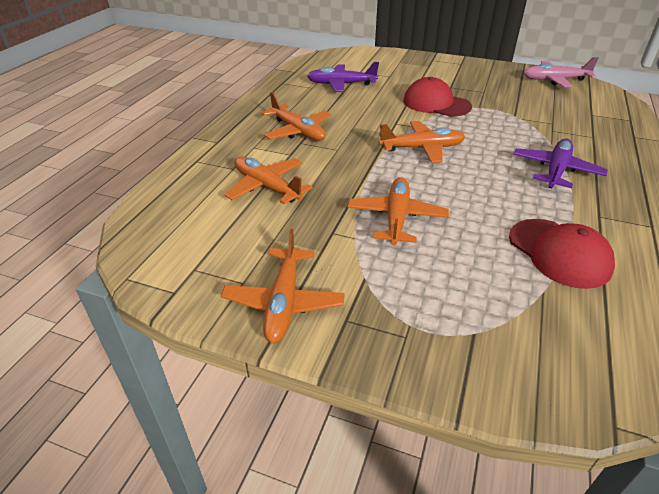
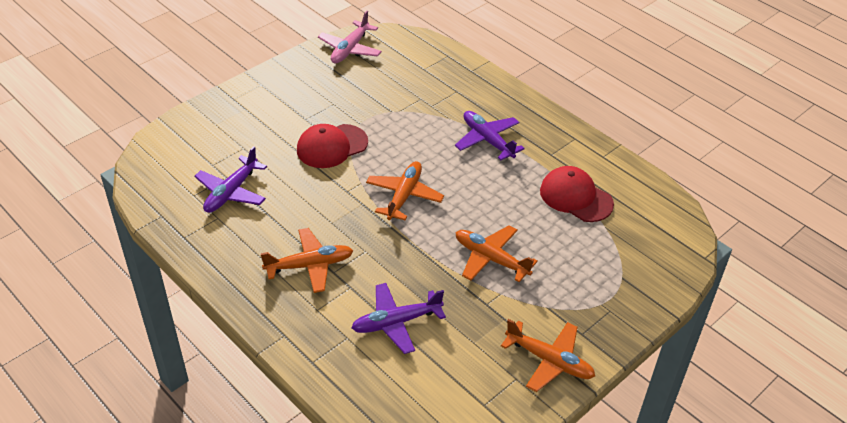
camera: 65 degrees left, 5 degrees up
(266, 187) = (396, 323): orange plane -> purple plane
(559, 253) = (575, 197): red cap -> red cap turned 135 degrees counterclockwise

